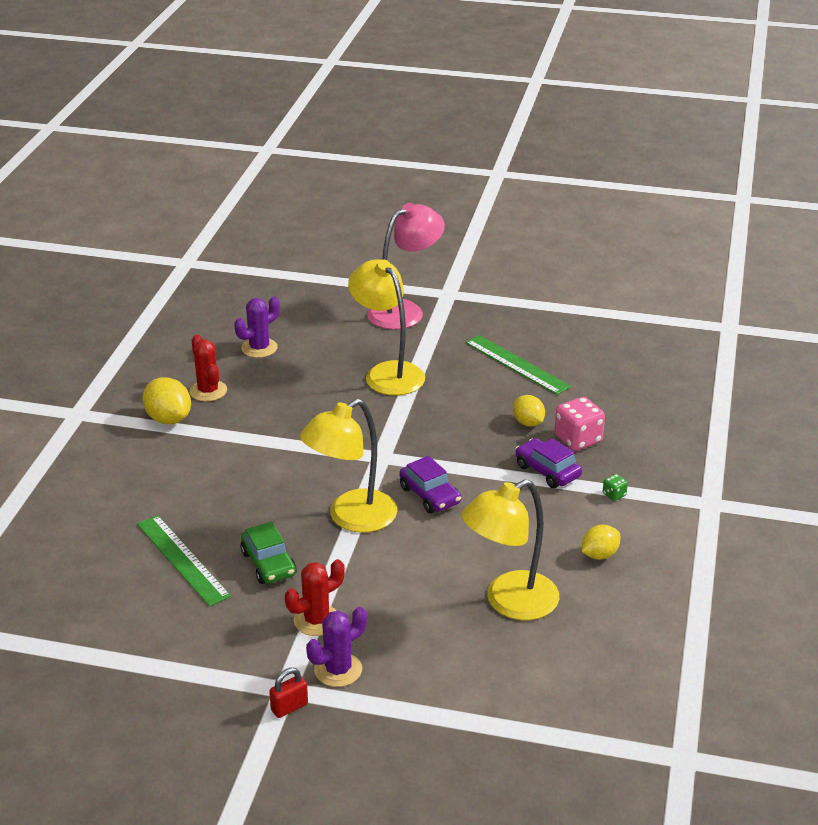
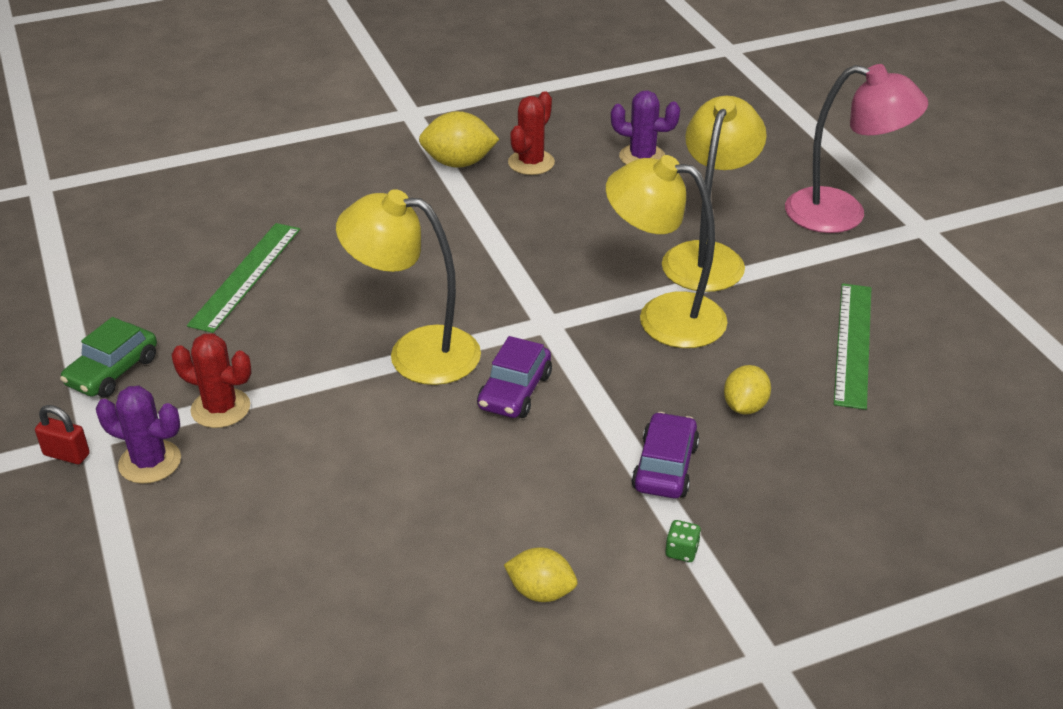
camera: 55 degrees right, 5 degrees up
(168, 419) = (459, 163): yellow lemon -> yellow lemon turned 75 degrees clockwise
(268, 564) = (286, 332): green car -> green car (112, 371)
(509, 602) = (374, 548): yellow lamp -> yellow lamp (664, 316)
(578, 439) = (762, 465): pink dice -> none

